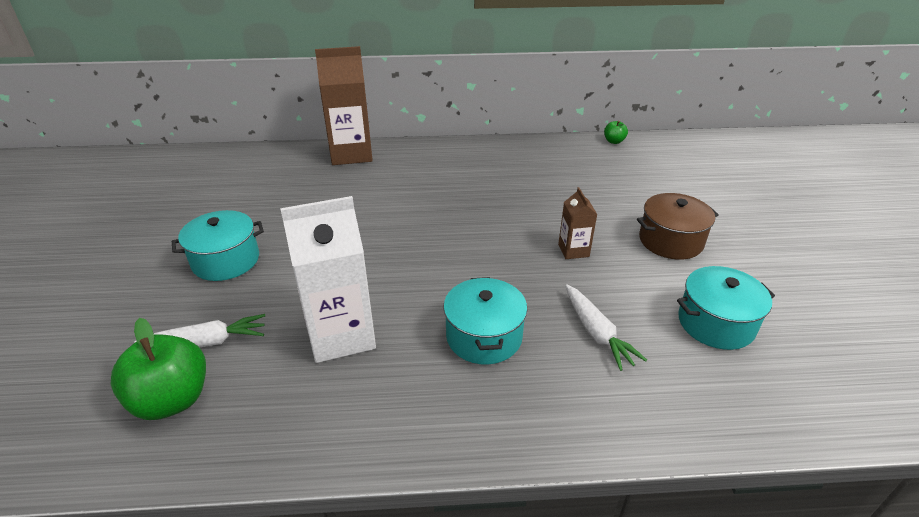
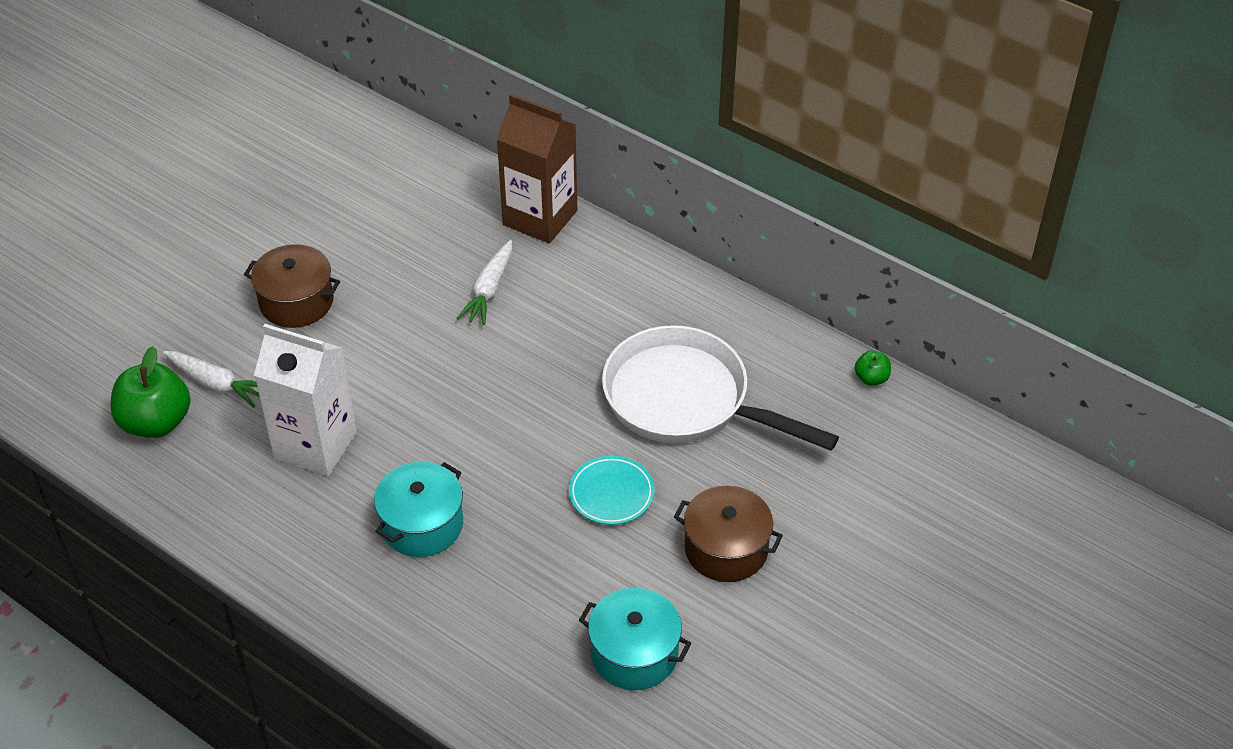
camera: 40 degrees right, 10 degrees up
(226, 260) = (296, 301): turquoise pot -> brown pot
(545, 190) = (686, 400): none -> white pan
(573, 250) = (611, 494): brown carton -> turquoise plate
(596, 333) = (517, 587): white carrot -> white carrot (489, 290)

